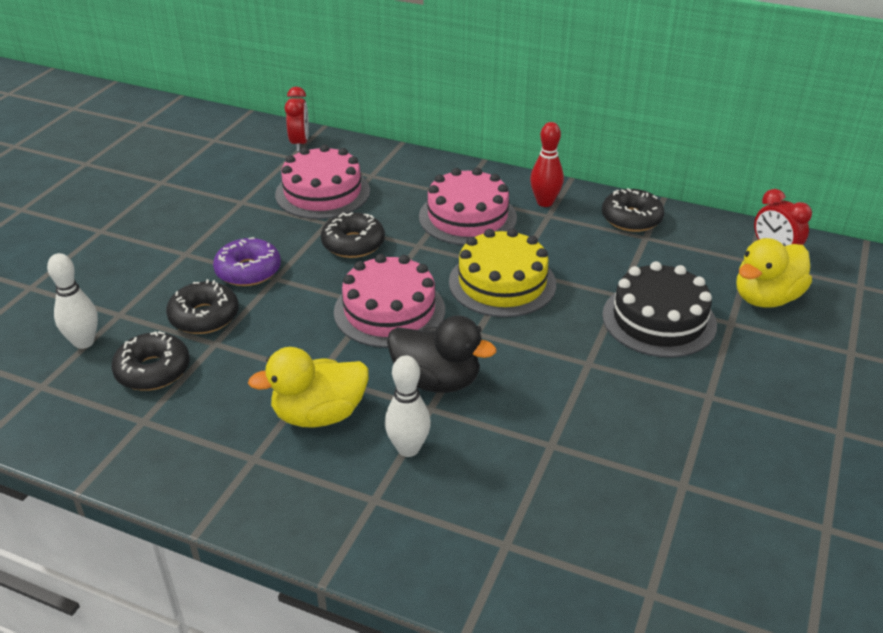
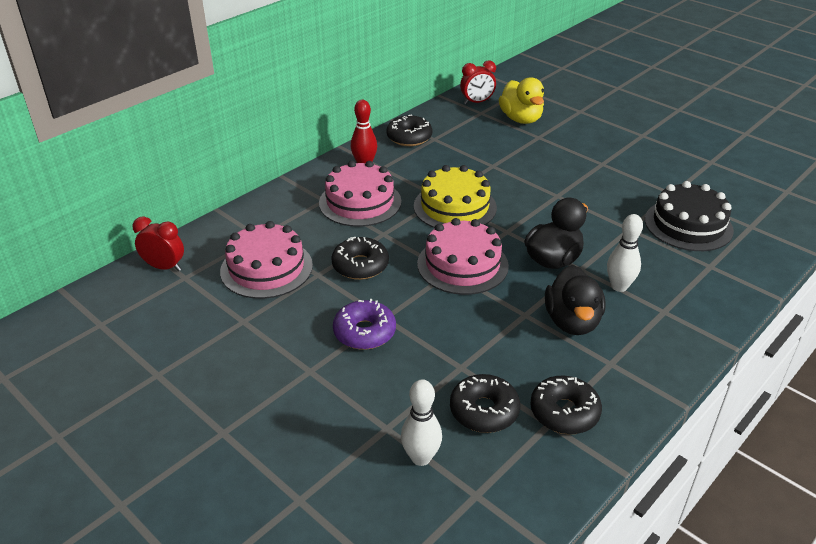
camera: 70 degrees left, 0 degrees up
(204, 316) = (420, 369): black donut -> black donut (564, 412)
(319, 415) = (572, 321): yellow duck -> black duck
(659, 320) = (525, 159): black cake -> black cake (688, 225)

